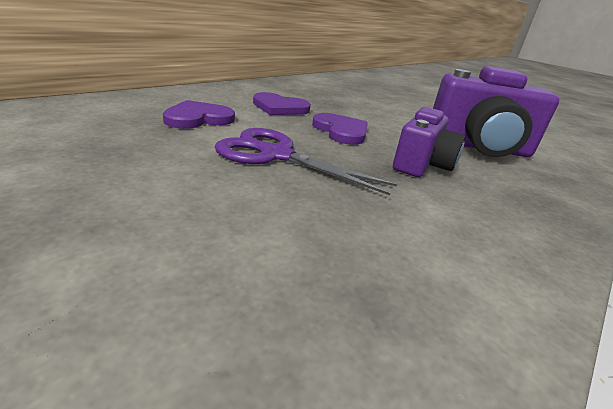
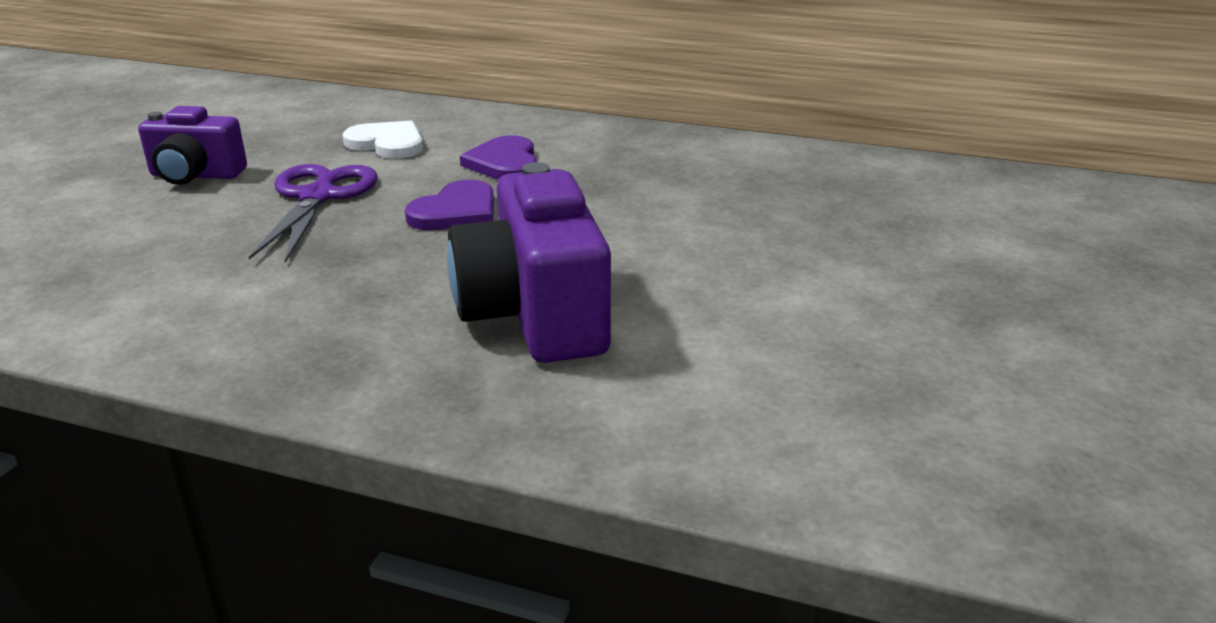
camera: 70 degrees right, 0 degrees up
(198, 118) = (387, 143): purple heart -> white heart
(421, 165) = (382, 274): purple camera -> purple camera (195, 175)

